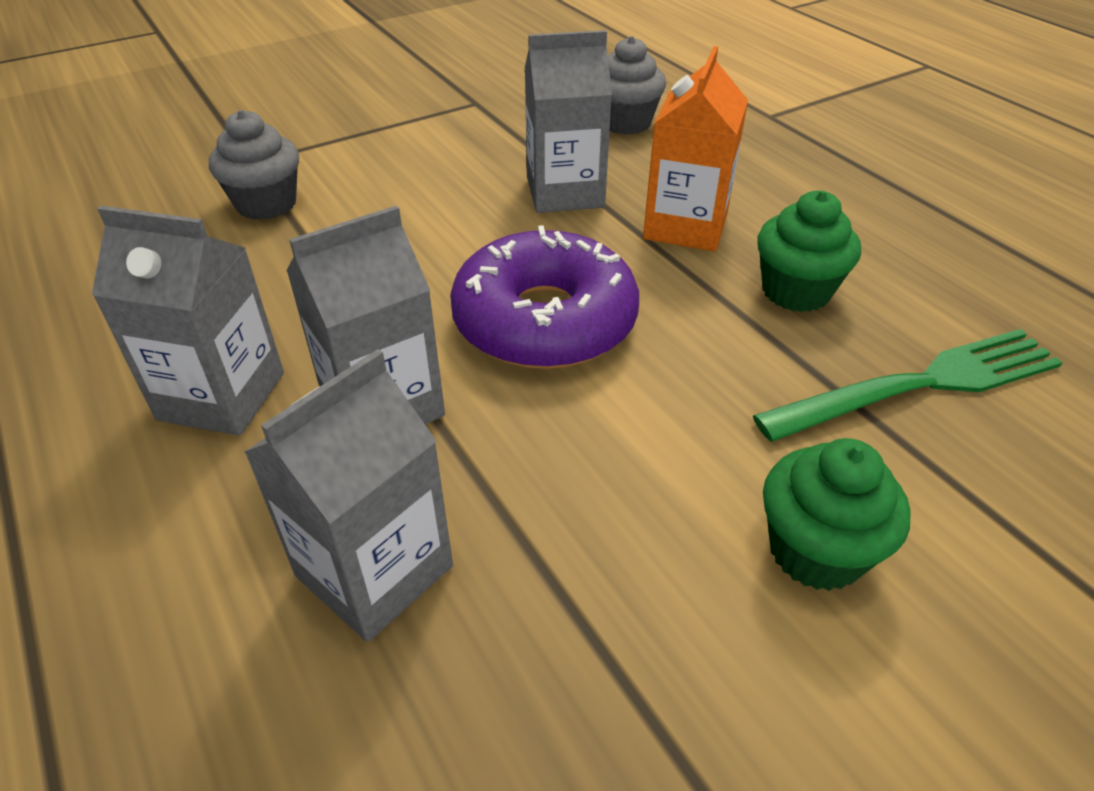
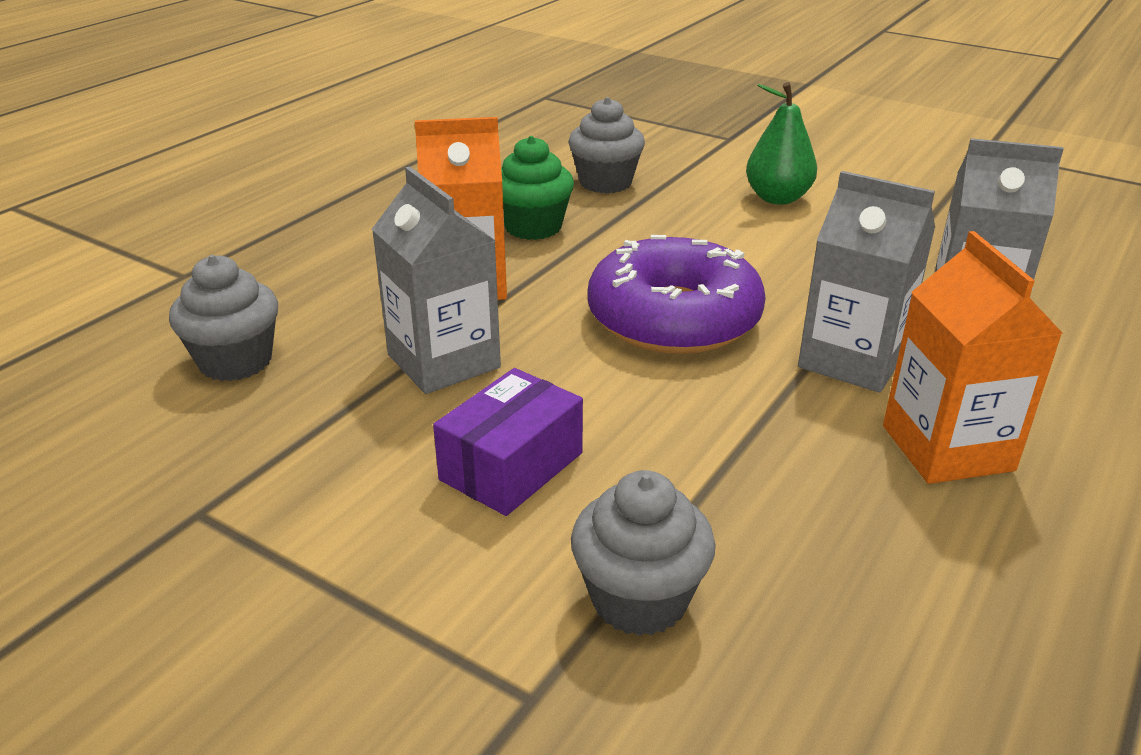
camera: 115 degrees left, 10 degrees down
(222, 396) = (947, 448): grey carton -> orange carton
(419, 192) = (511, 466): none -> purple box
(816, 551) = (777, 198): green cupcake -> green pear
(920, 385) = (605, 183): green fork -> grey cupcake

